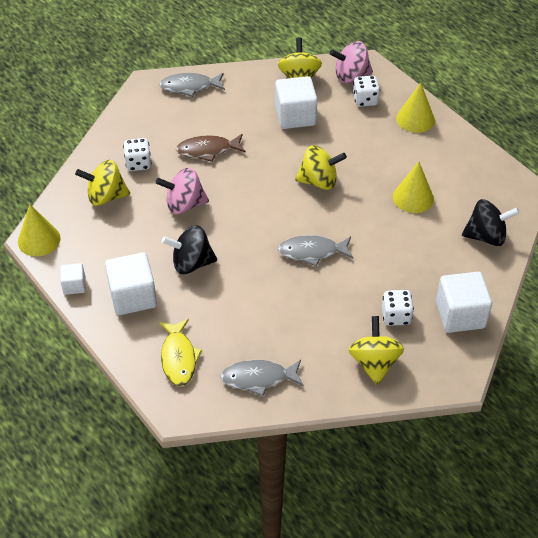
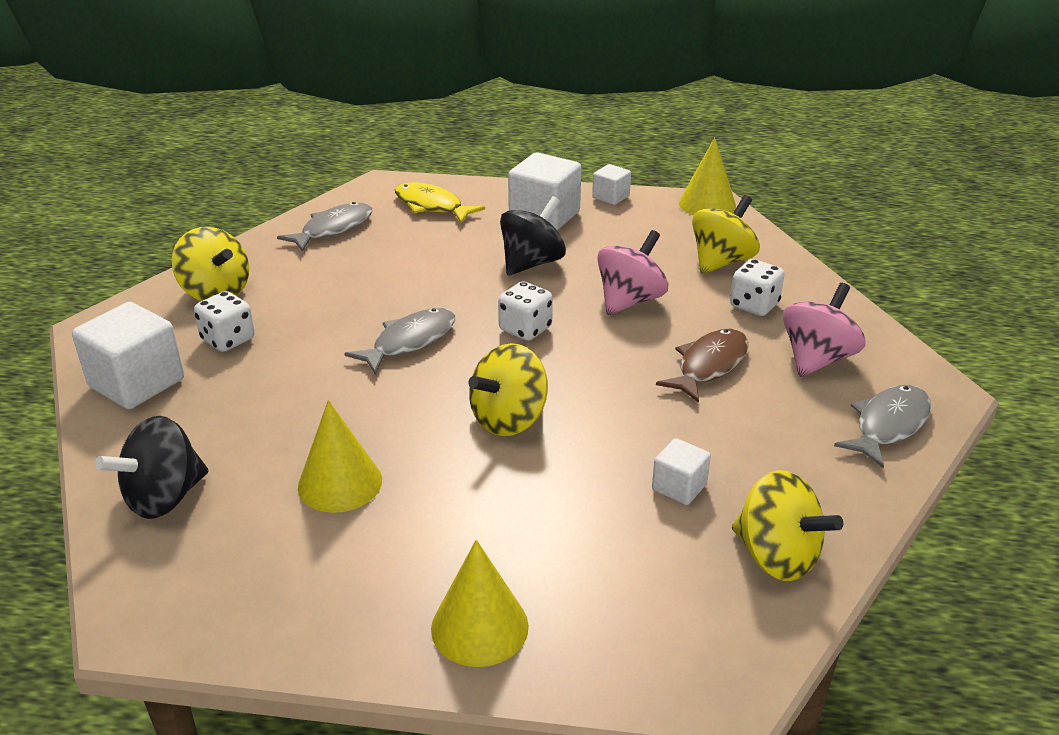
camera: 135 degrees right, 15 degrees down
(295, 116) = (679, 487): white cube -> white cube, size x0.53
(351, 76) = (707, 633): pink spinning top -> pink spinning top (817, 359)
(365, 100) = (614, 599): white dice -> white dice (525, 329)

